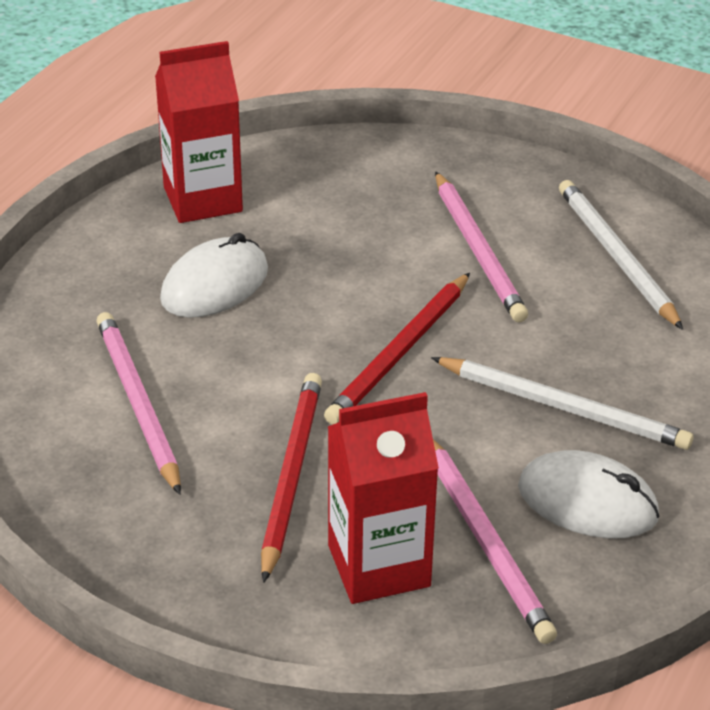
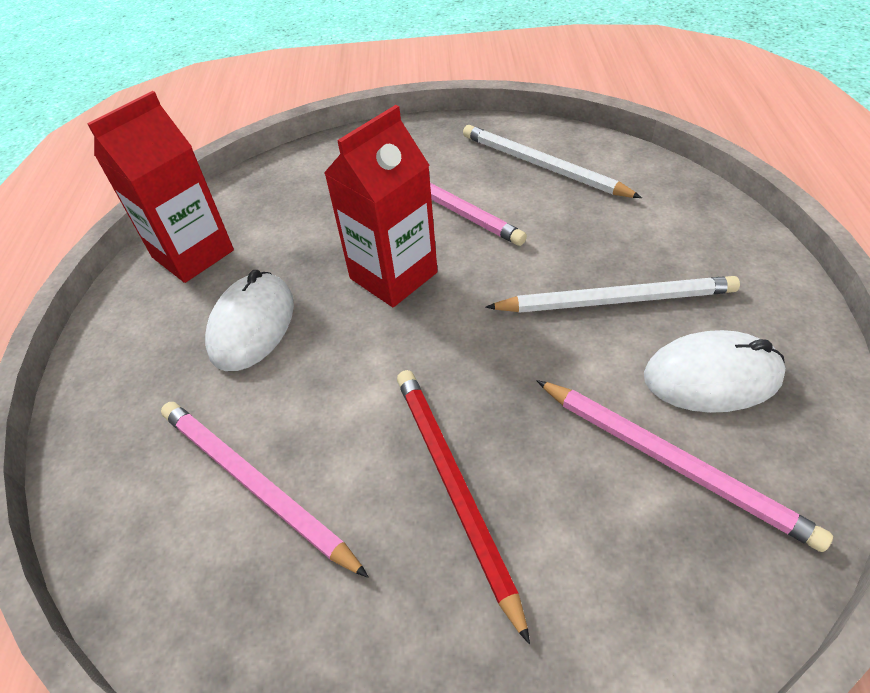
camera: 25 degrees left, 10 degrees up
(379, 566) = (610, 547): red carton -> red carton (393, 275)
(400, 353) = (453, 314): red pencil -> none

